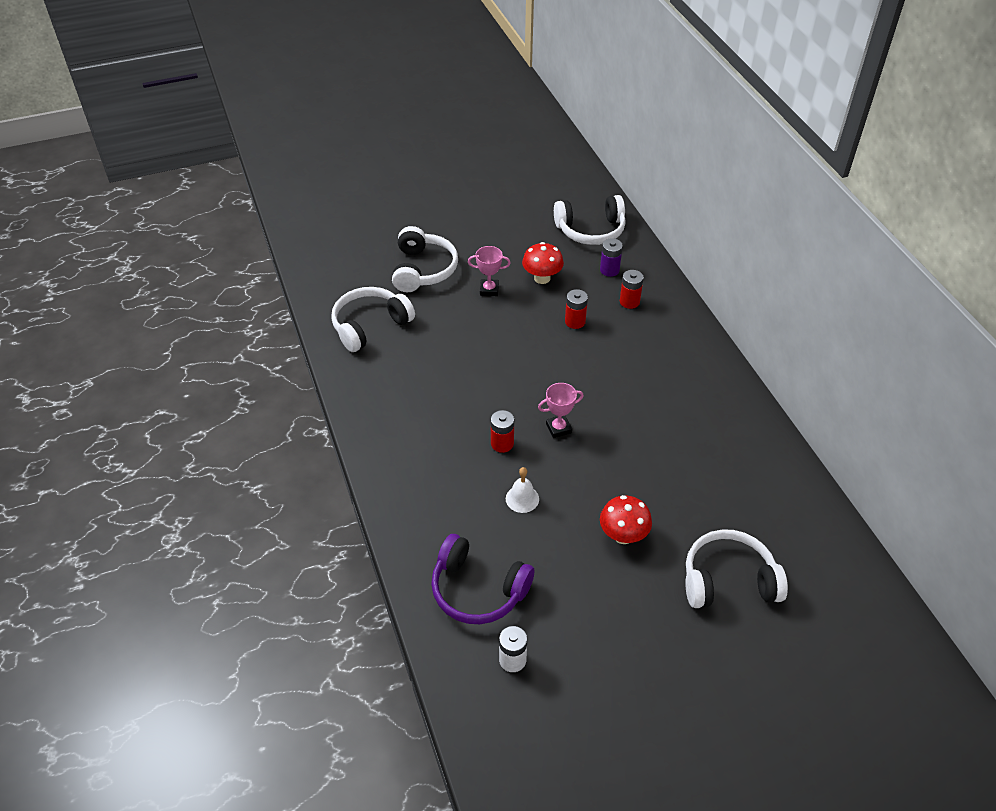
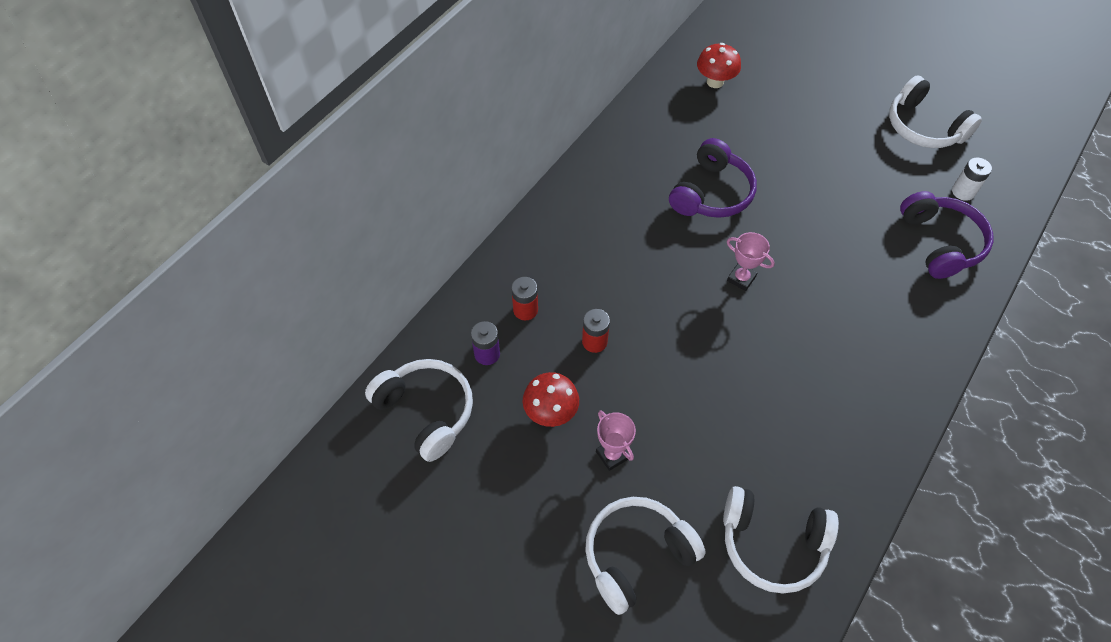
camera: 125 degrees left, 10 degrees up
(502, 443) = (799, 310): red battery -> none
(522, 498) = (836, 262): white bell -> none
(623, 535) = (800, 181): red mushroom -> red mushroom (715, 82)
(657, 463) = (711, 193): none -> purple headphones
(728, 580) = (775, 109): white headphones -> white headphones (923, 127)

